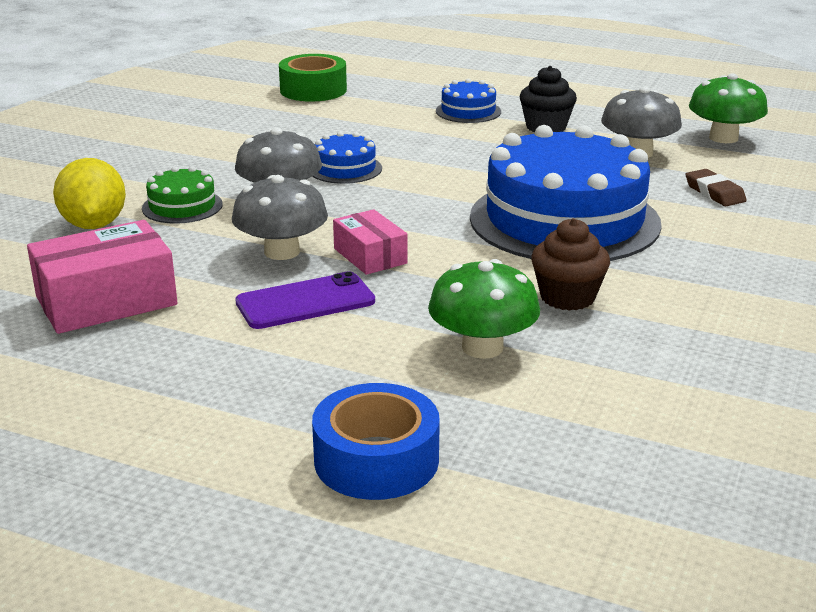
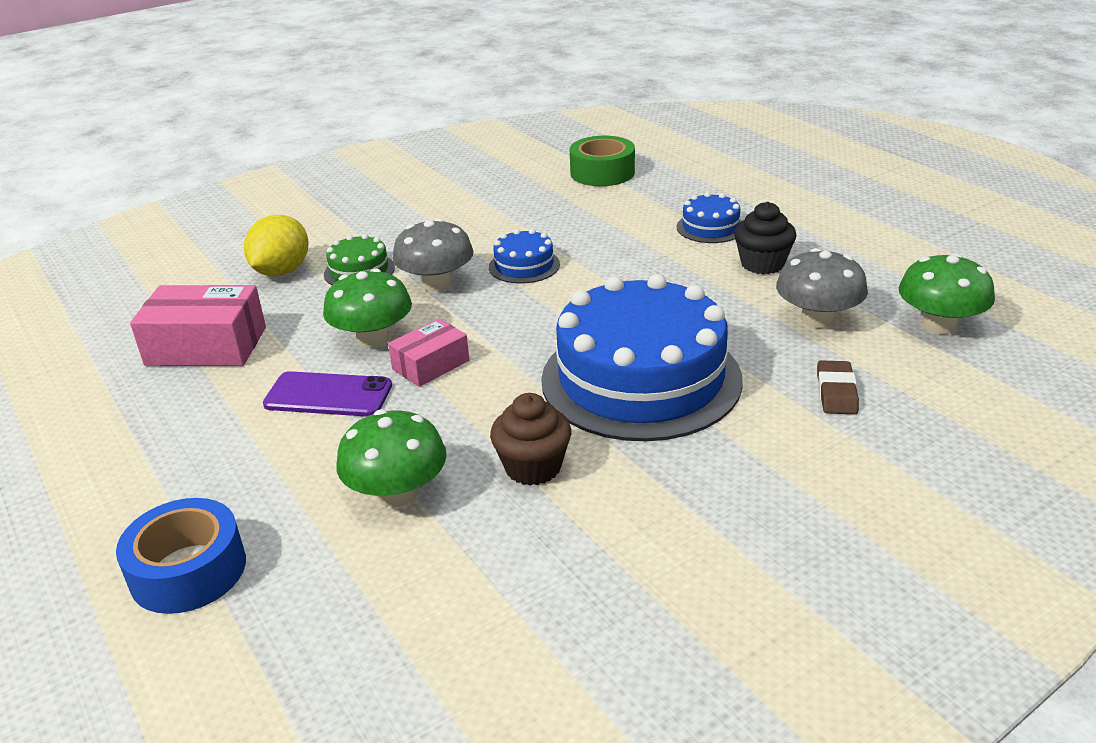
camera: 35 degrees right, 5 degrees up
(282, 252) = (373, 338): grey mushroom -> green mushroom
(370, 256) = (431, 365): pink box -> pink box turned 45 degrees clockwise

